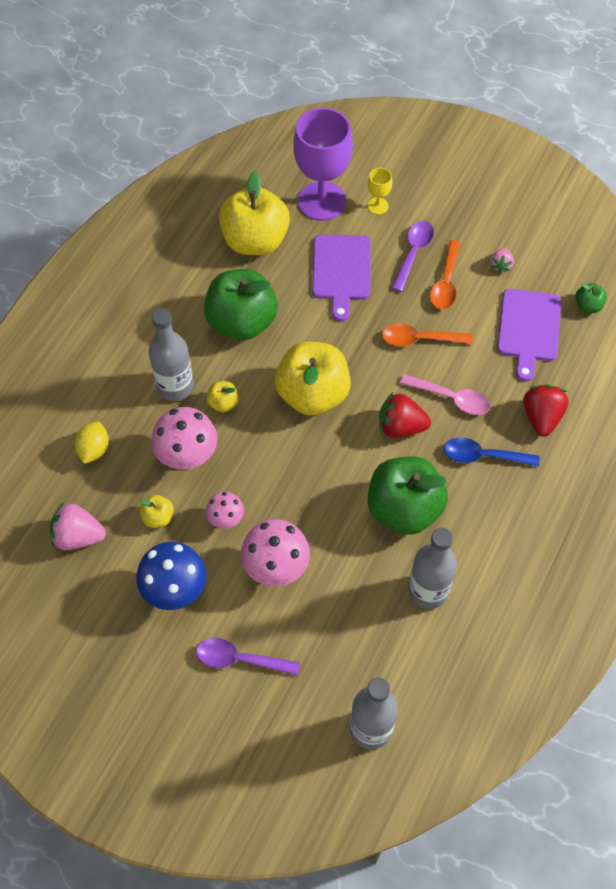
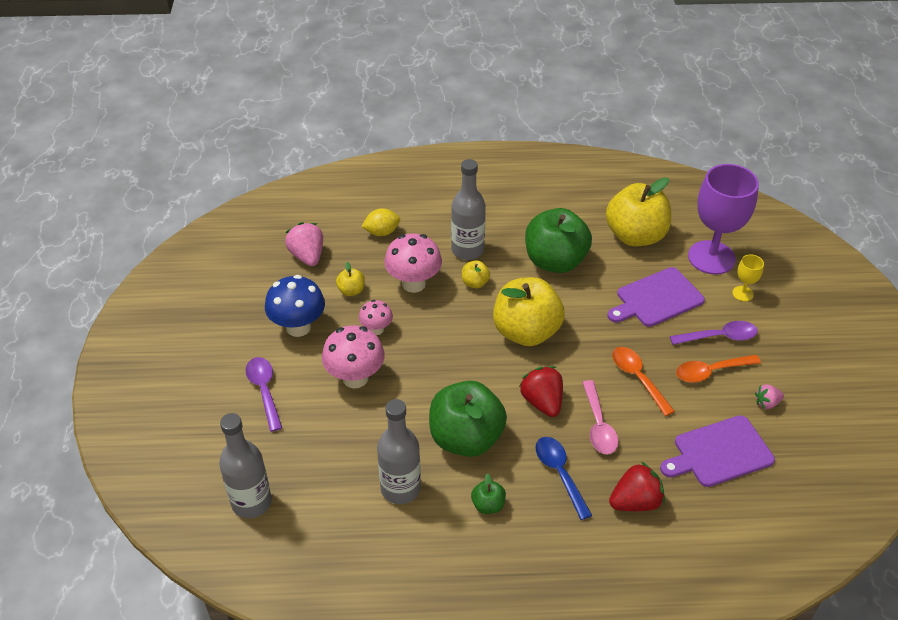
camera: 60 degrees right, 15 degrees down
(588, 306) = (788, 489): green apple -> green apple (488, 505)

